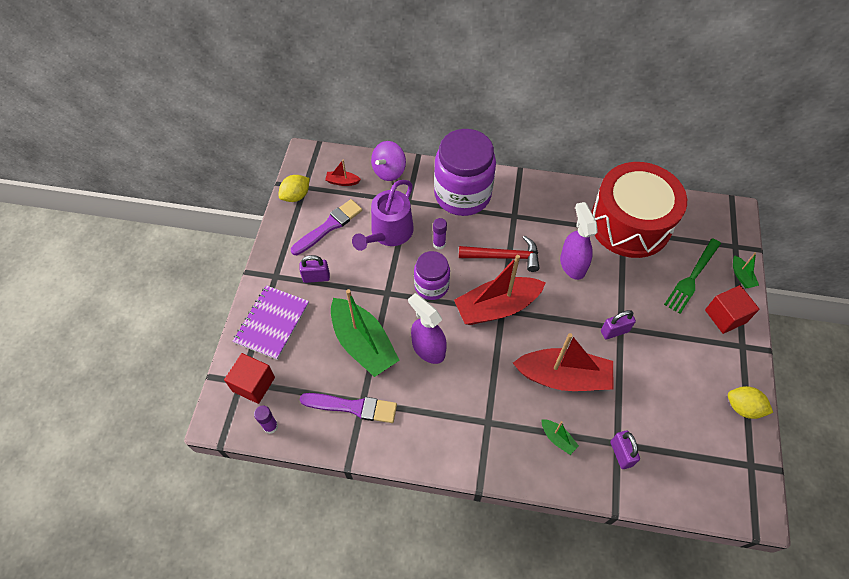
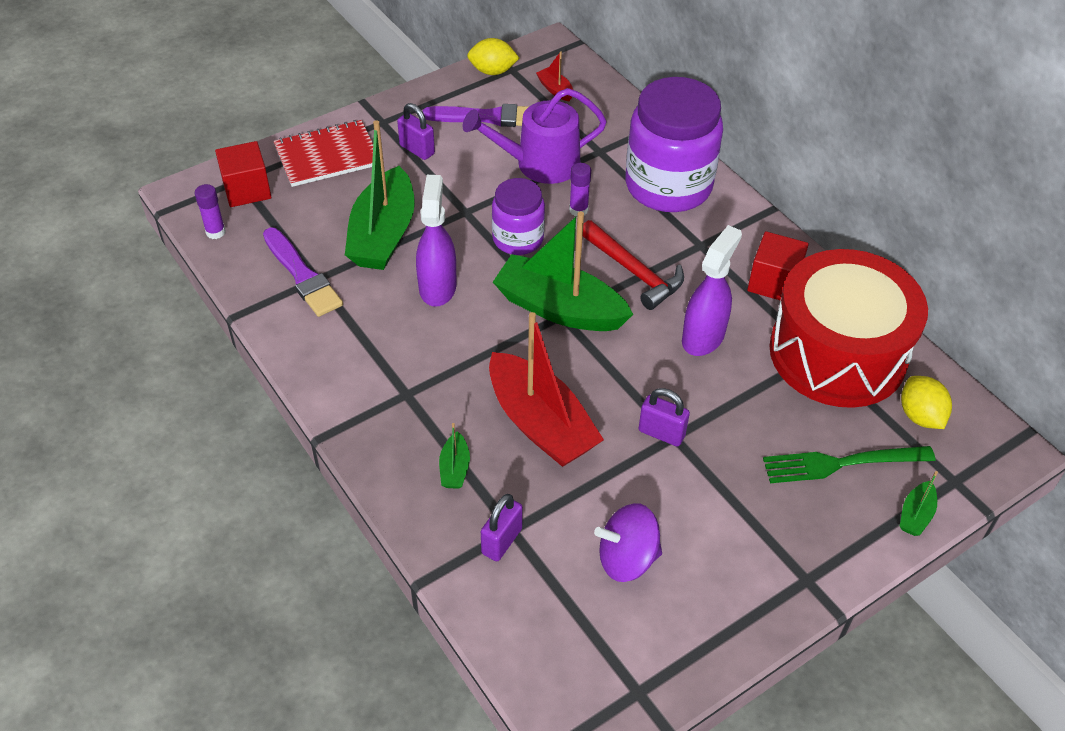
camera: 45 degrees right, 10 degrees down
(272, 323) = (327, 156): purple notebook -> red notebook
(389, 171) = (617, 112): purple spinning top -> purple spinning top (627, 558)
(497, 307) = (559, 308): red boat -> green boat
(725, 316) = (828, 533): red cube -> red cube (773, 282)
(743, 407) = (713, 633): yellow lemon -> yellow lemon (920, 416)

